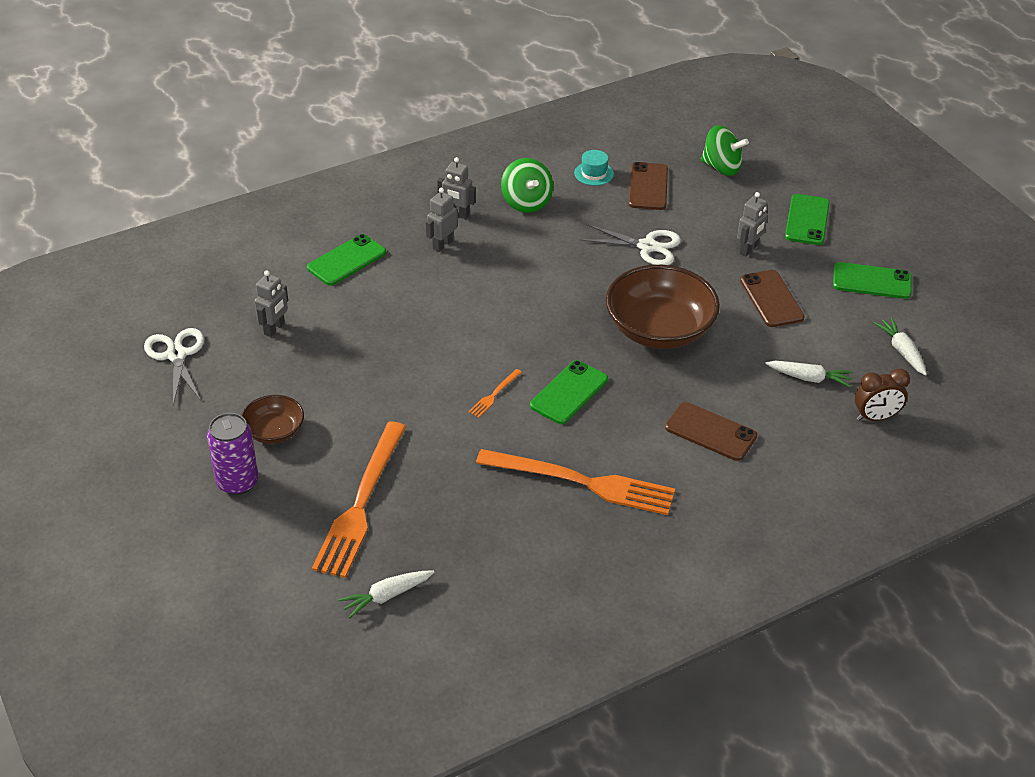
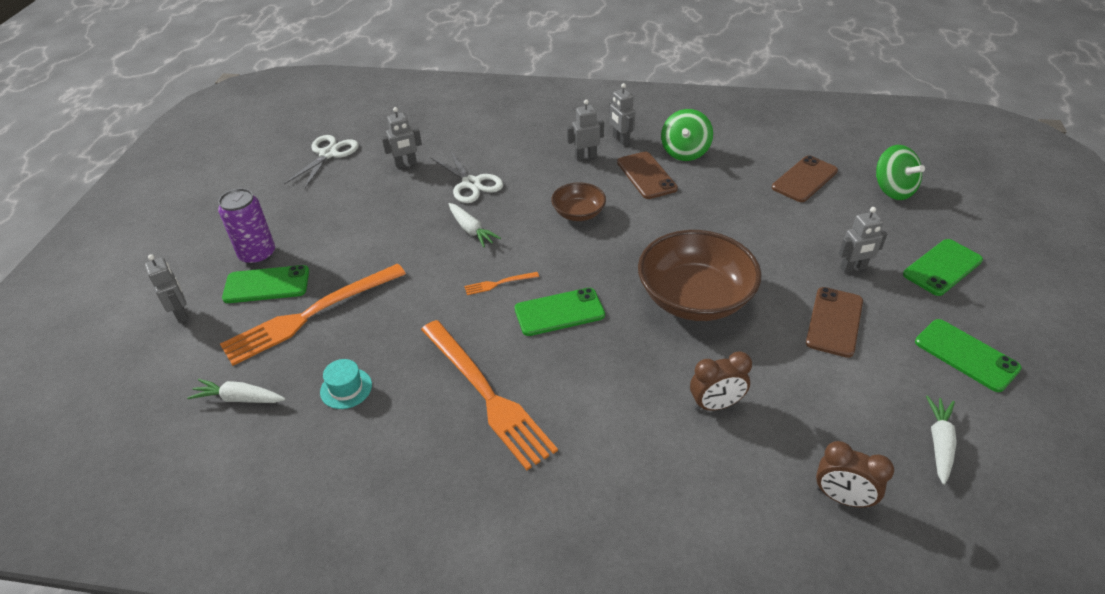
camera: 40 degrees right, 0 degrees up
(234, 567) = (181, 313): none -> grey robot
(274, 431) = (321, 232): brown bowl -> brown bowl (578, 213)
(347, 260) = (506, 140): green phone -> green phone (267, 285)
(594, 173) = (765, 152): turquoise hat -> turquoise hat (346, 388)
(647, 247) = (754, 226): white scissors -> white scissors (471, 184)
(710, 432) = (648, 414): brown phone -> brown phone (646, 175)
(748, 401) = (716, 405): none -> brown clock
(809, 378) = (803, 417): white carrot -> white carrot (471, 230)

